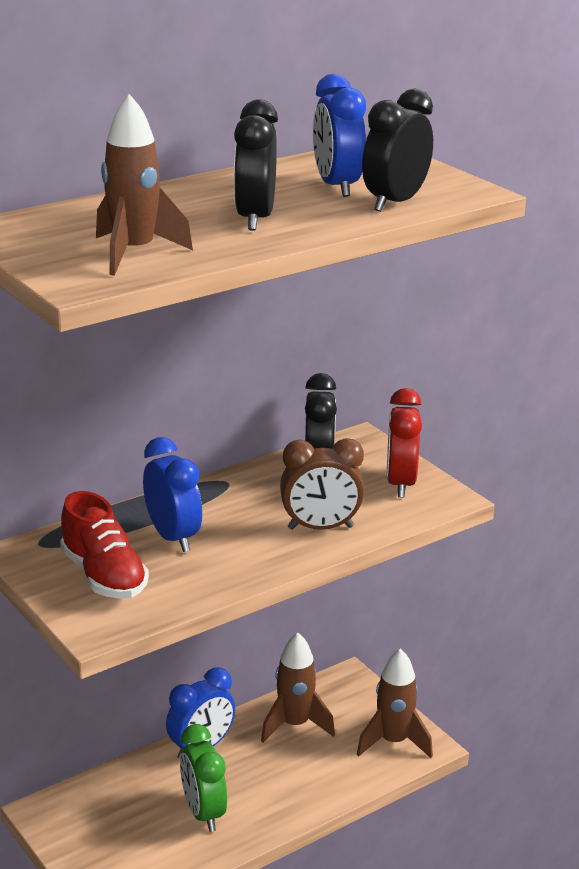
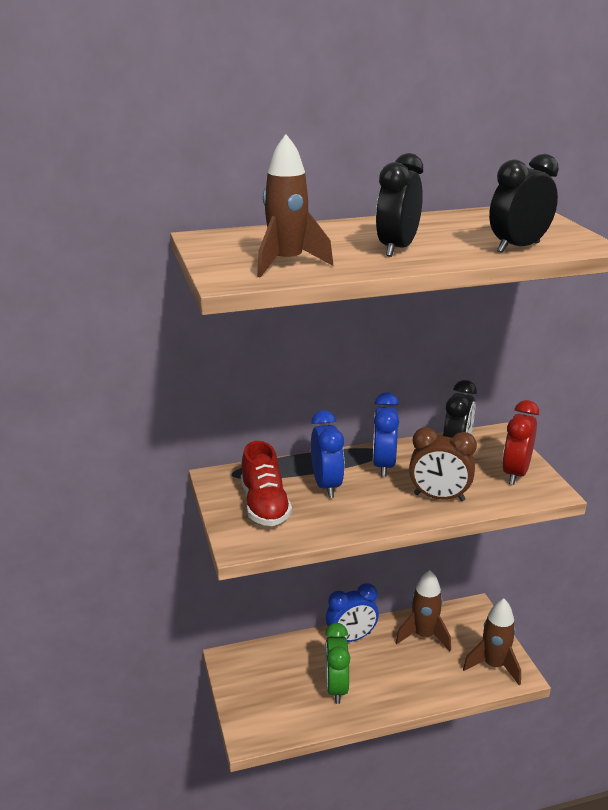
camera: 20 degrees right, 0 degrees up
(336, 187) = (477, 232): blue clock -> blue clock (383, 465)

